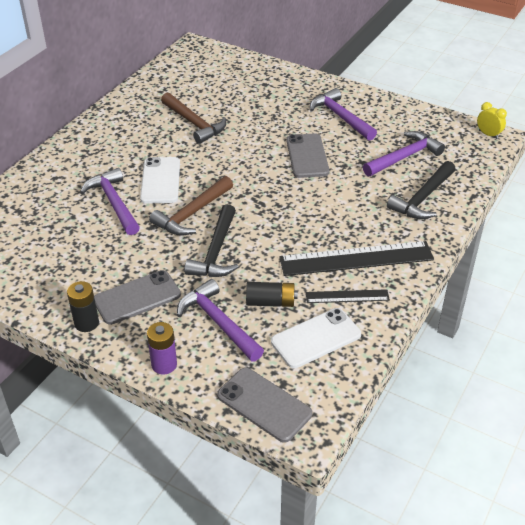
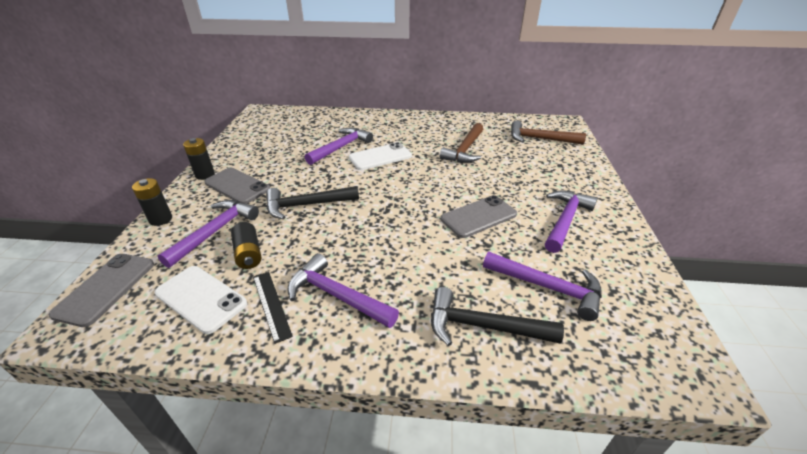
camera: 65 degrees right, 5 degrees down
(164, 364) = (161, 219): purple battery -> black battery
(192, 214) = (348, 181): brown hammer -> brown hammer (539, 139)
(356, 259) = (336, 295): black ruler -> purple hammer
(488, 134) = (694, 366): yellow clock -> none

